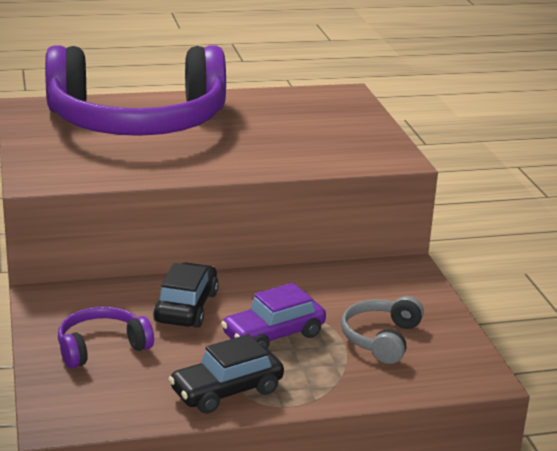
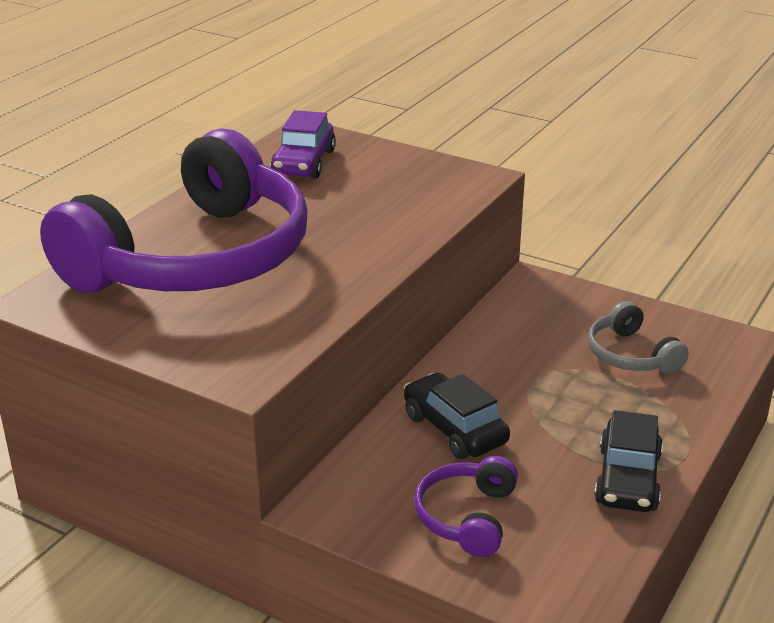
camera: 45 degrees left, 5 degrees up
(273, 335) = (562, 405): purple car -> purple car (304, 163)

